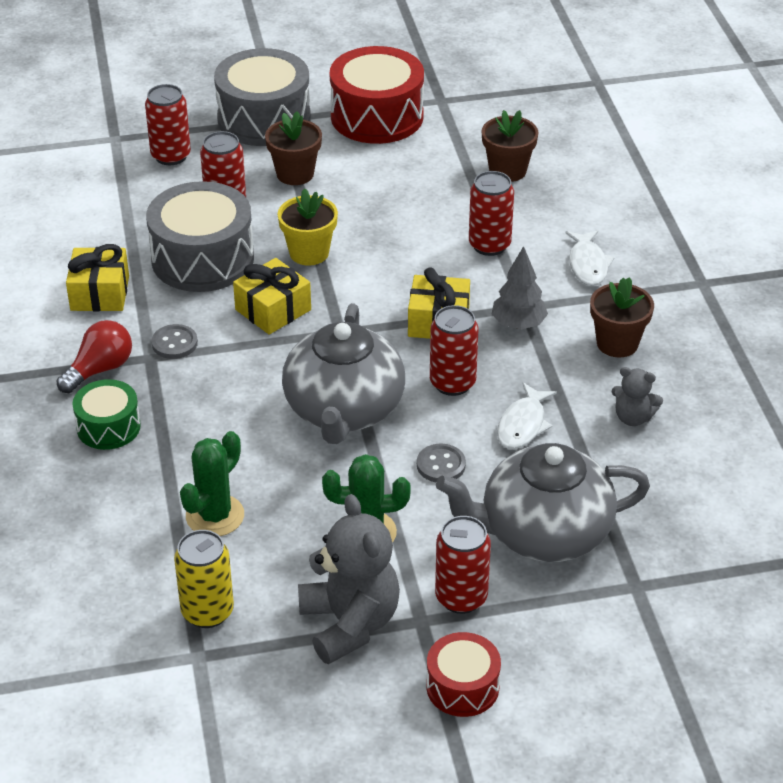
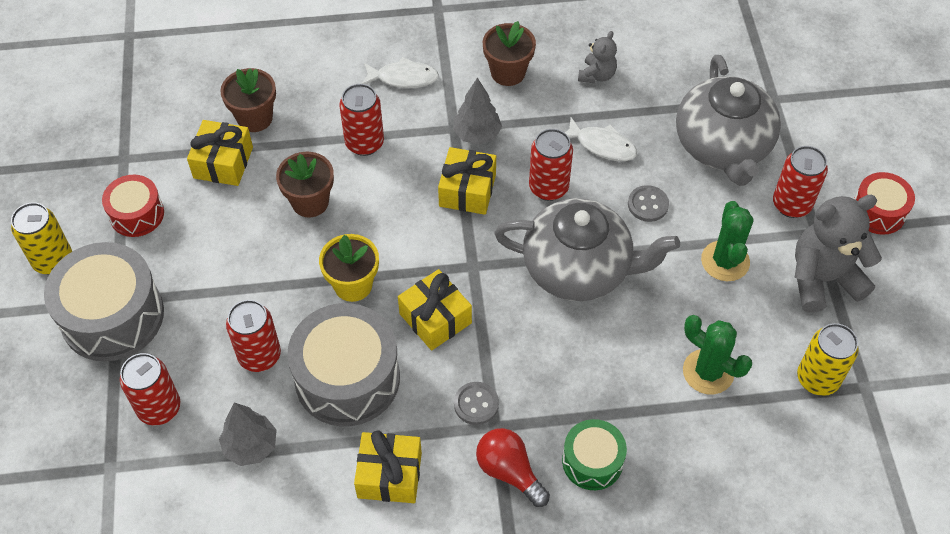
camera: 85 degrees left, 15 degrees up
(132, 210) = (251, 446): none -> grey tree
(295, 174) = (220, 291): brown flower pot -> brown flower pot (310, 202)
(320, 80) = (53, 260): none -> yellow can
(377, 116) = (137, 214): red drum -> red drum, size x0.56
(446, 158) = (223, 162): none -> yellow gift

